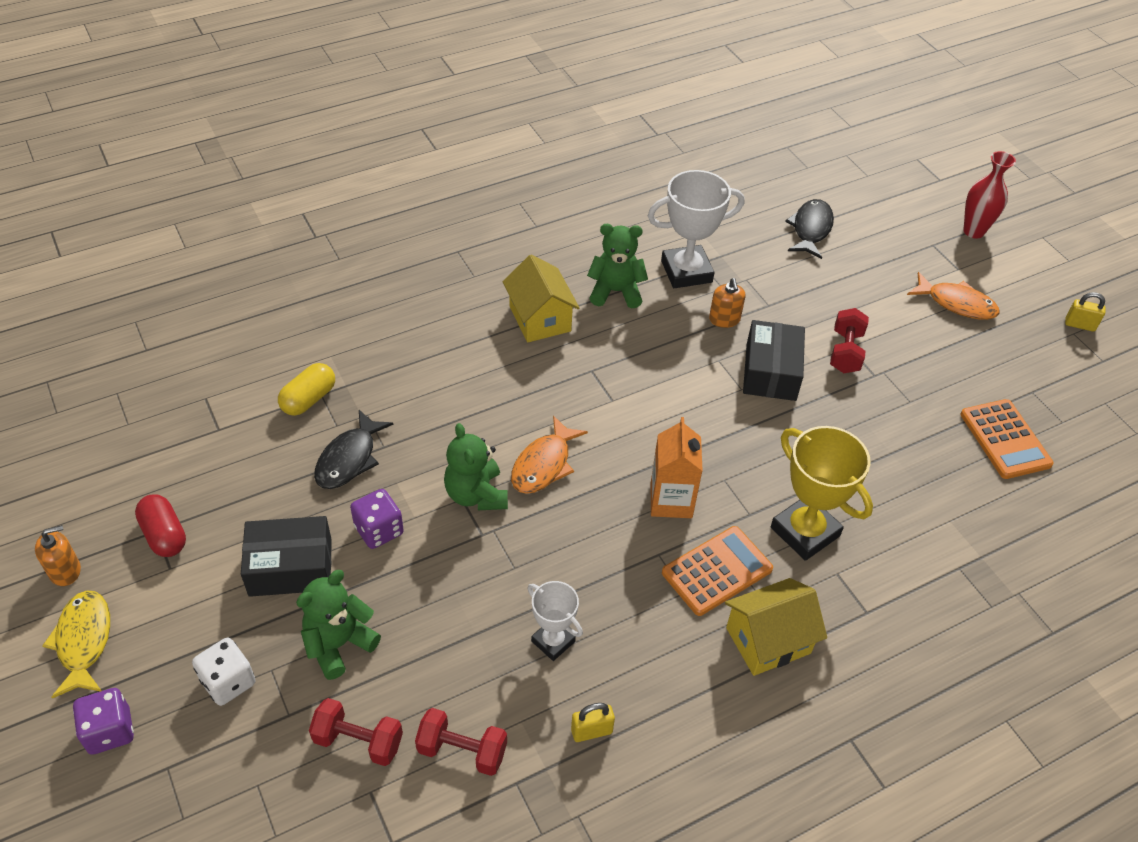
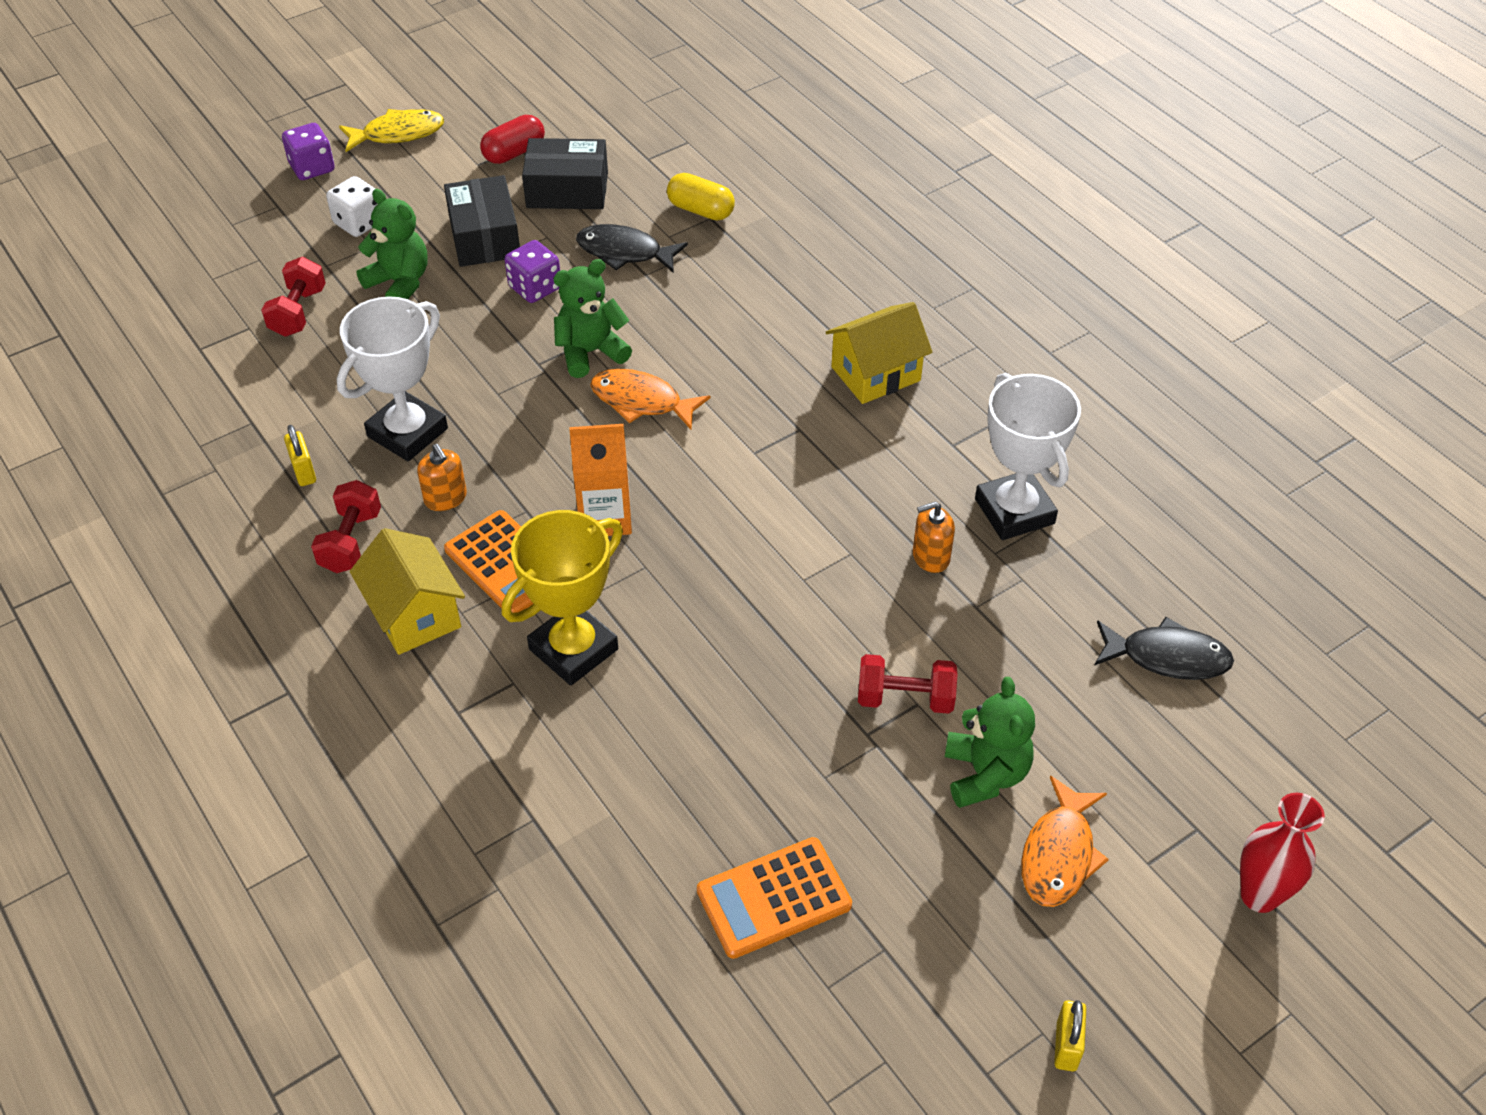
camera: 85 degrees right, 0 degrees up
(65, 571) = (469, 106): orange soap dispenser -> orange soap dispenser (445, 498)
(462, 751) = (286, 381): red dumbbell -> red dumbbell (351, 541)
(553, 641) = (407, 432): white trophy -> white trophy, size x1.71
(615, 291) = (949, 440): green teddy bear -> green teddy bear (985, 774)
(770, 372) = (842, 610): black box -> black box (567, 190)

